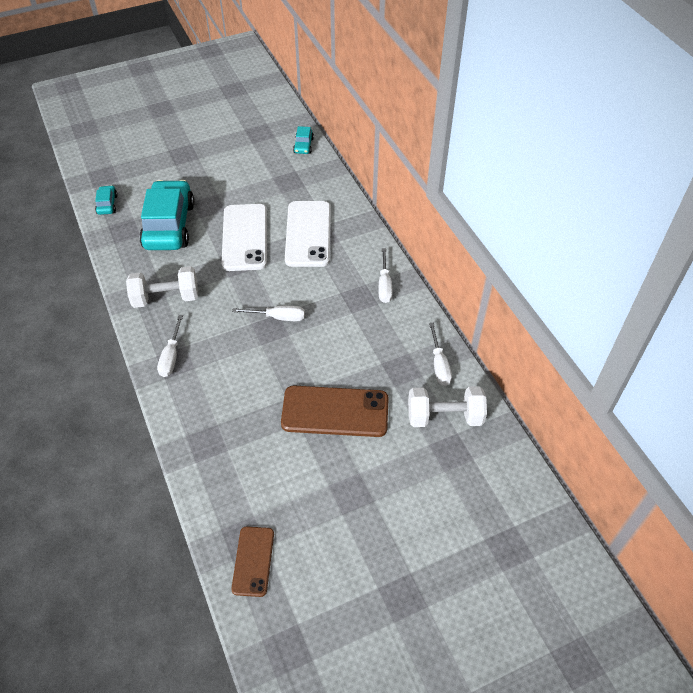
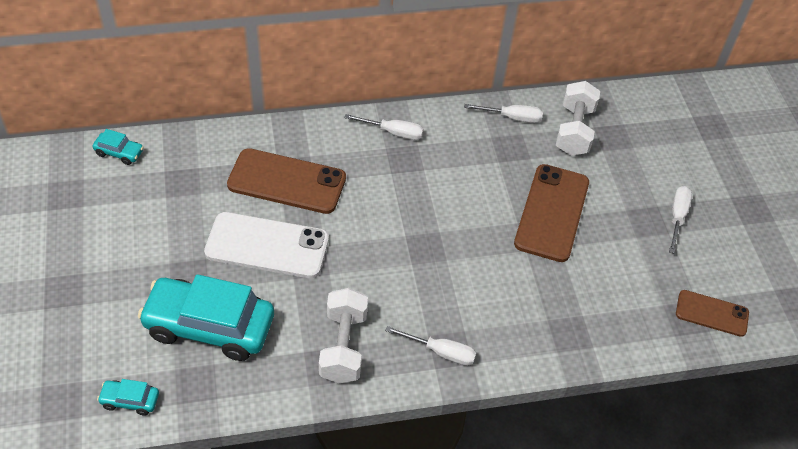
camera: 80 degrees left, 0 degrees up
(278, 317) = (411, 236): white screwdriver -> white screwdriver (677, 217)
(308, 234) = (287, 182): white phone -> brown phone

